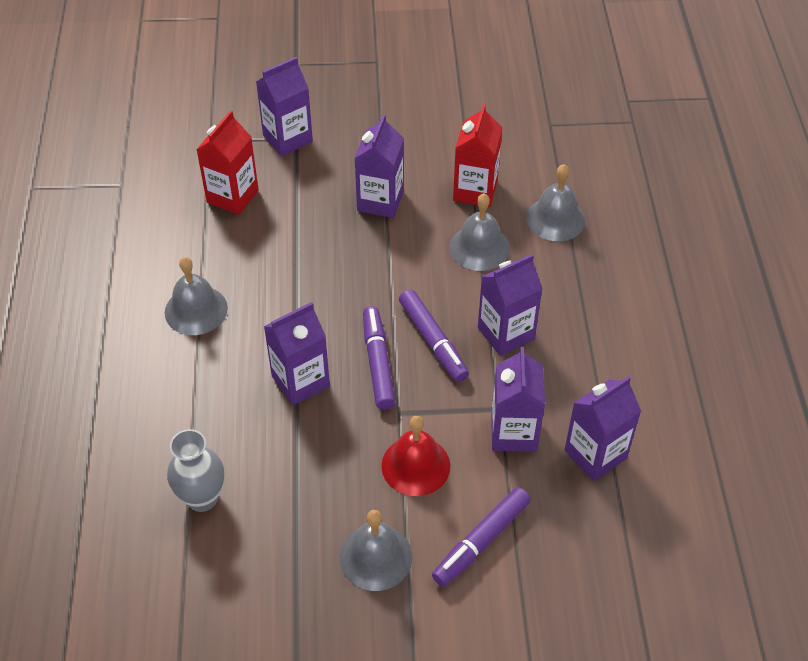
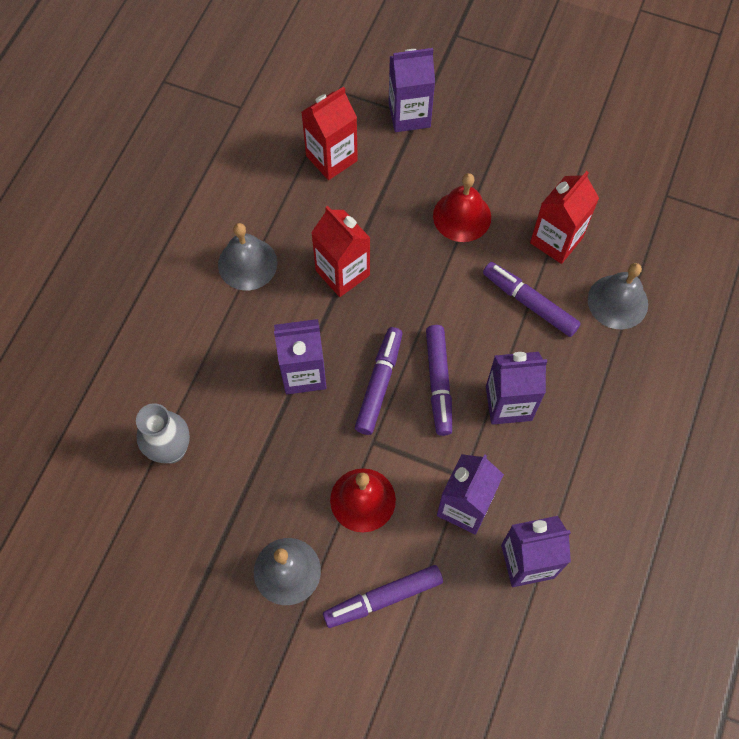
camera: 25 degrees right, 15 degrees up
(293, 285) = (342, 273): none -> red carton
(380, 201) = (462, 216): purple carton -> red bell
(479, 247) = (529, 303): grey bell -> purple marker

